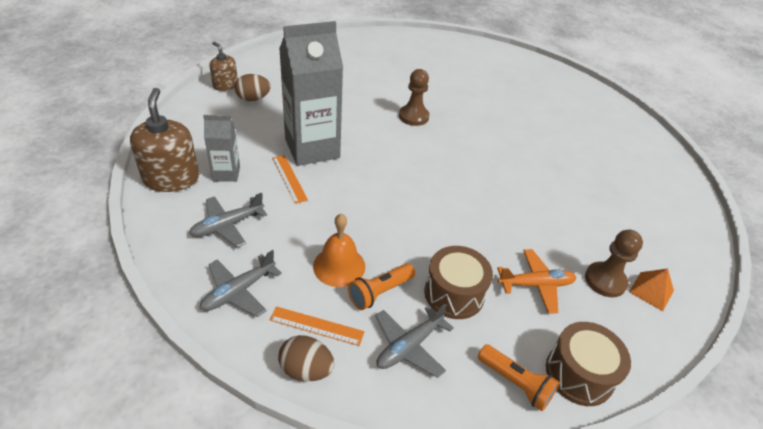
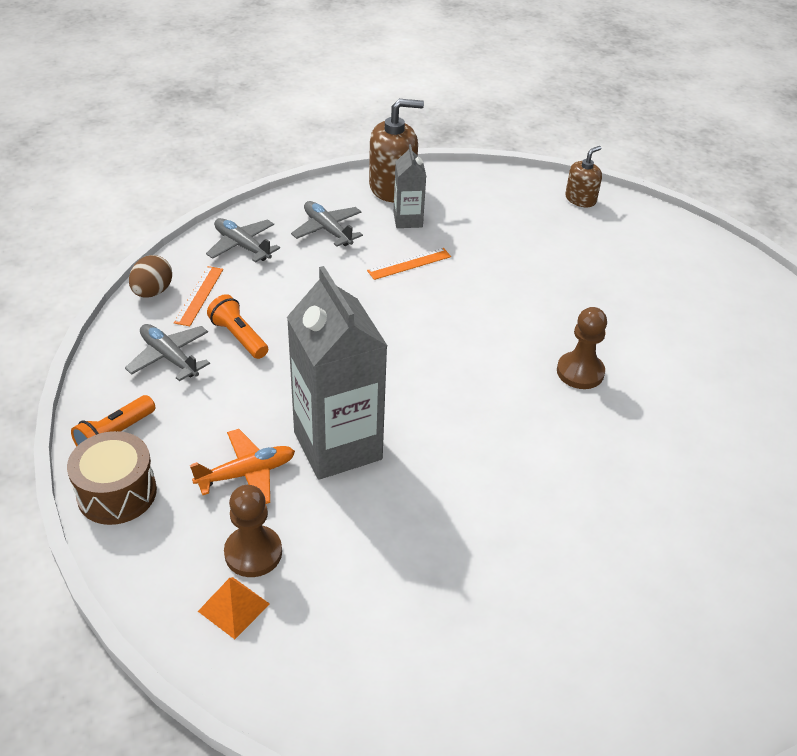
camera: 90 degrees right, 0 degrees up
(253, 99) = (560, 223): brown egg -> none
(312, 148) = (470, 277): grey carton -> grey carton (337, 445)
(339, 266) = (275, 307): orange bell -> none
(454, 293) = (235, 395): brown drum -> none
(536, 285) = (247, 473): orange plane -> orange plane turned 105 degrees counterclockwise

